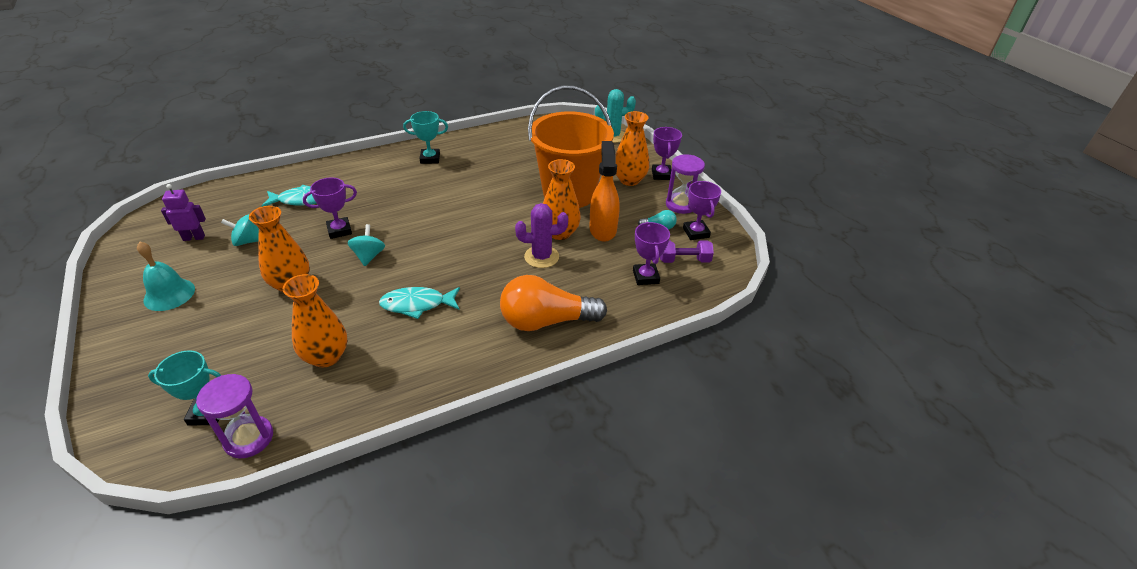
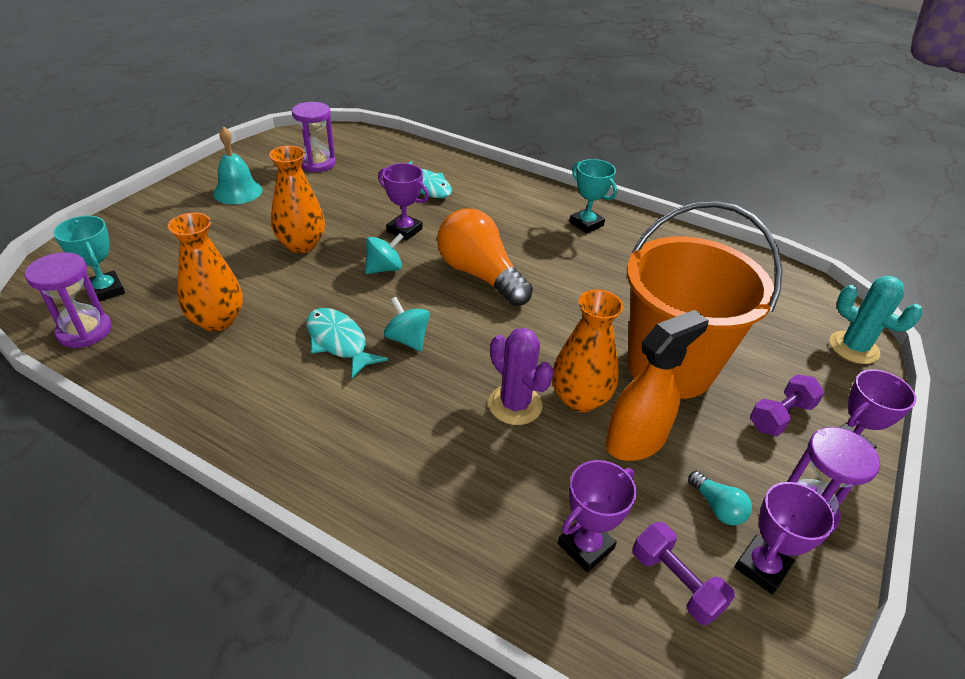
camera: 55 degrees right, 0 degrees up
(194, 237) = (317, 163): purple robot -> purple hourglass
(247, 241) = (338, 190): turquoise spinning top -> turquoise spinning top (407, 339)
(546, 321) = (398, 472): orange light bulb -> orange light bulb (480, 275)
(629, 180) = (781, 416): orange vase -> purple dumbbell

